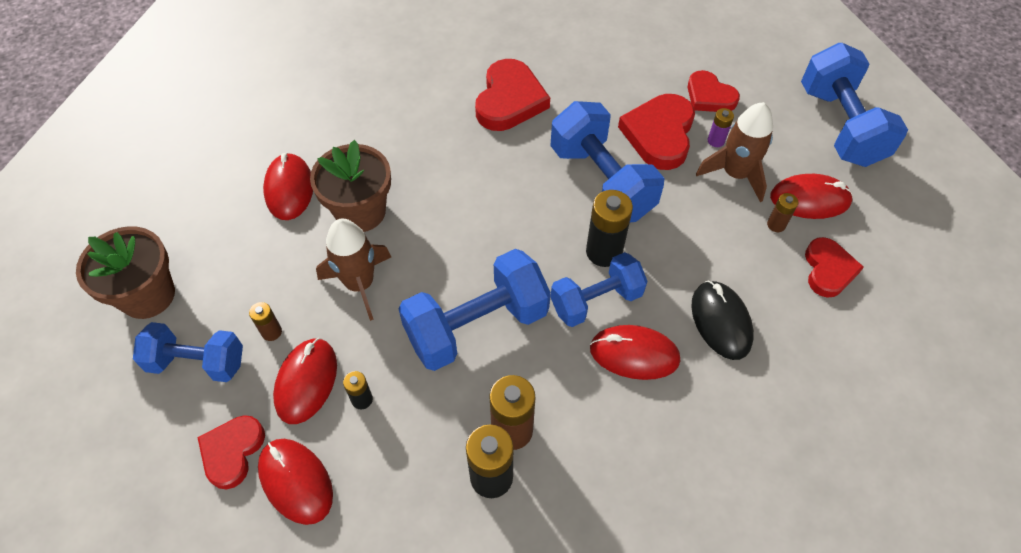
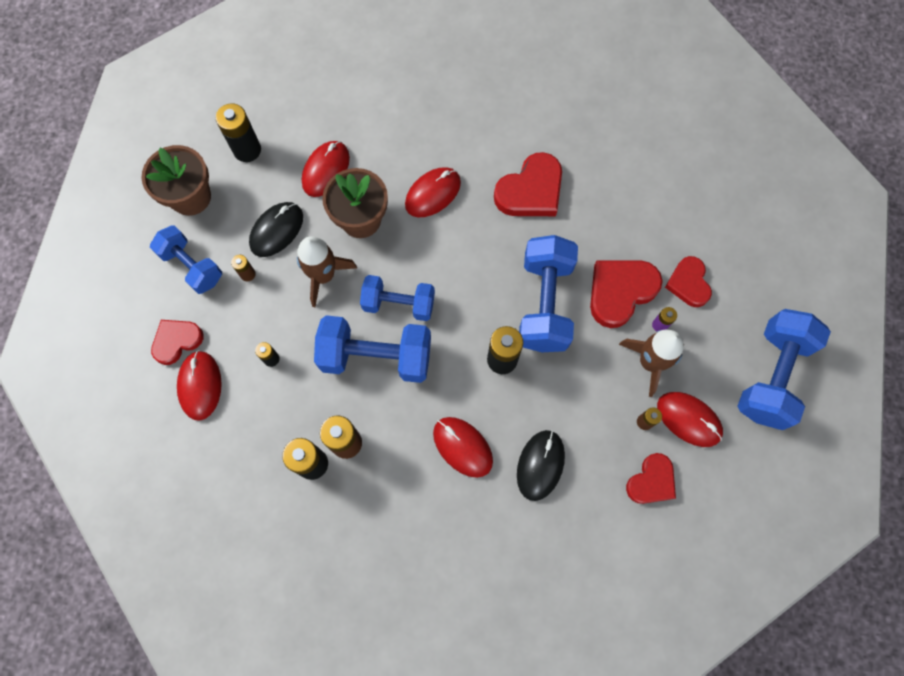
camera: 35 degrees right, 15 degrees up
(185, 216) = (247, 150): none -> black battery
(275, 272) = (276, 230): none -> black mouse
(306, 382) = (246, 324): red mouse -> red mouse (433, 194)
(596, 301) = (468, 392): blue dumbbell -> blue dumbbell (399, 304)

